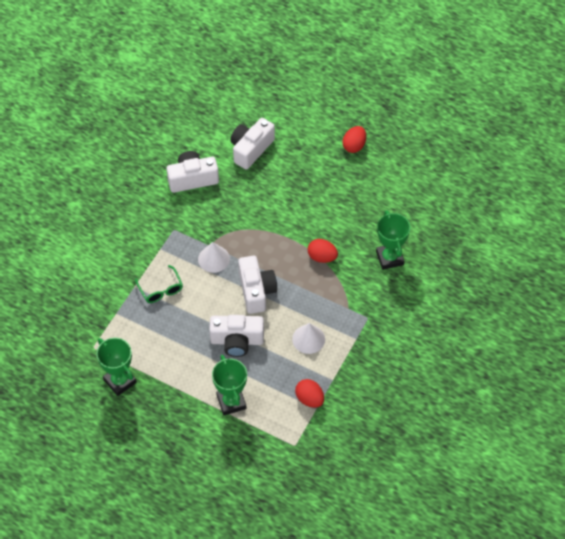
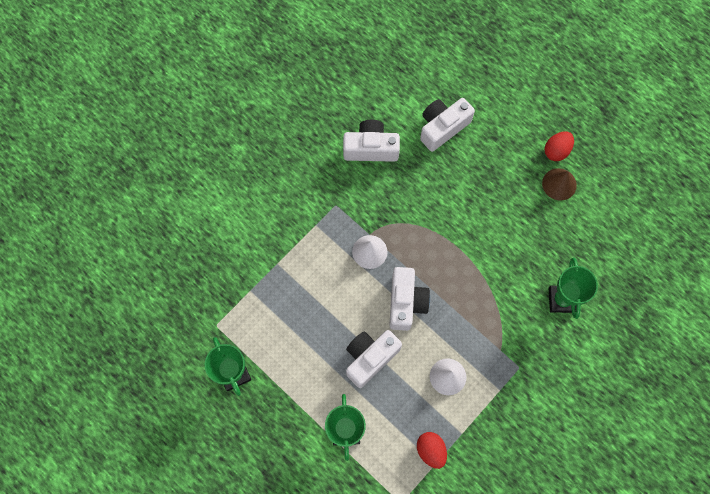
camera: 15 degrees right, 15 degrees up
(160, 289) = (304, 274): green glasses -> none
(237, 341) = (370, 358): white camera -> white camera turned 120 degrees clockwise
(322, 257) = (487, 280): red egg -> none
(363, 170) = (559, 184): none -> brown cone

